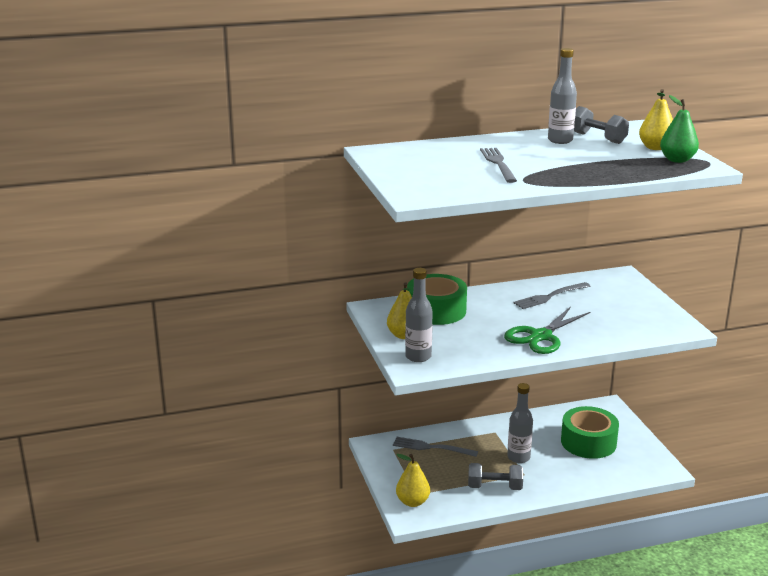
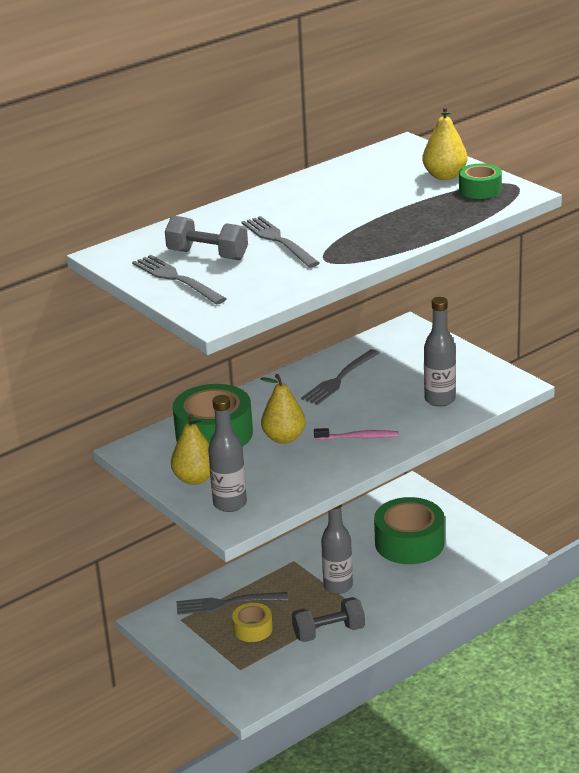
camera: 20 degrees left, 5 degrees up
(406, 172) = (176, 279): none -> grey fork
(412, 502) = (241, 681): yellow pear -> yellow pear (284, 438)
(440, 469) = (253, 629): none -> yellow tape
(540, 336) = (358, 437): green scissors -> pink toothbrush
(560, 140) = (327, 188): grey bottle -> grey bottle (440, 400)
(597, 138) = (369, 175): grey dumbbell -> grey dumbbell (207, 255)
(677, 160) = (480, 190): green pear -> green tape

